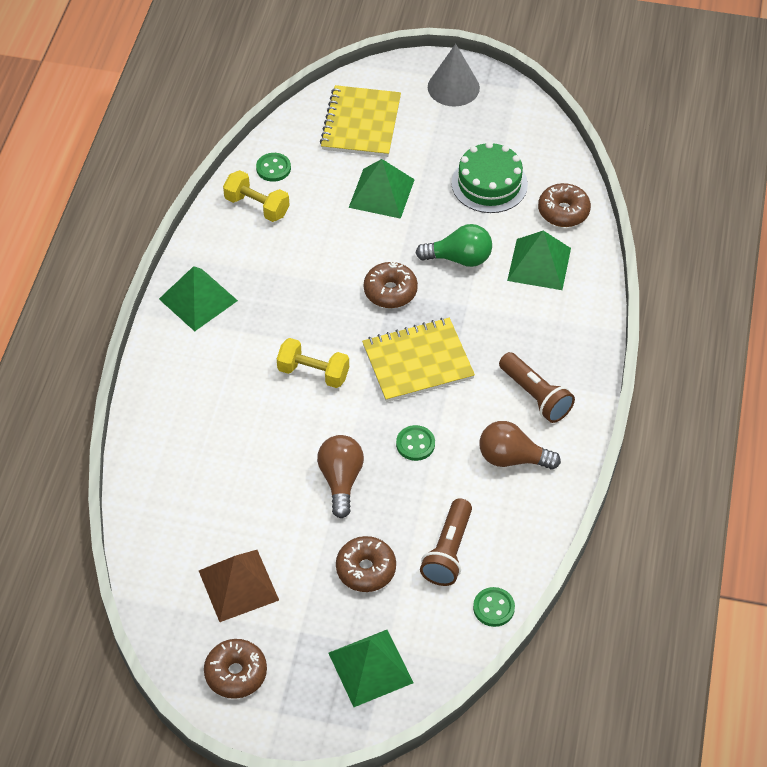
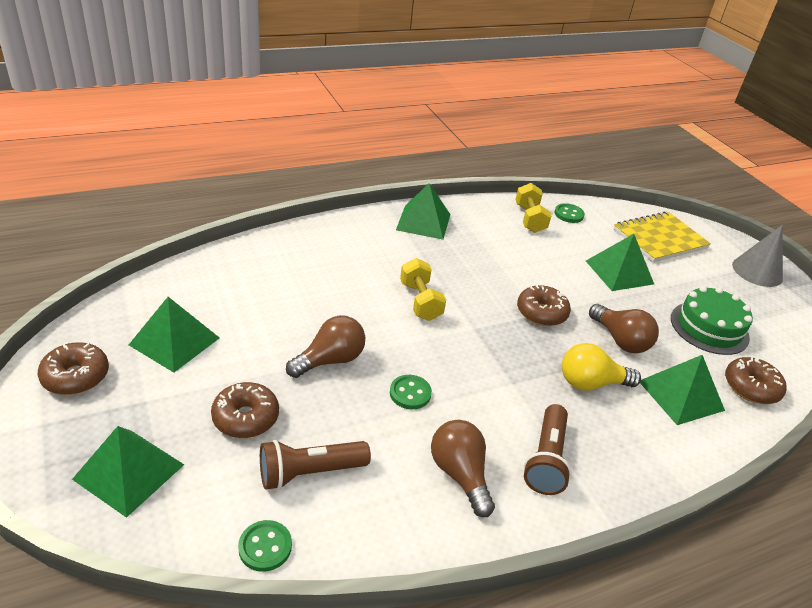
camera: 50 degrees right, 15 degrees down
(238, 585) = (174, 341): brown pyramid -> green pyramid
(418, 362) = (494, 358): yellow notebook -> none
(459, 258) = (620, 340): green light bulb -> brown light bulb
(488, 314) = (591, 383): none -> yellow light bulb

